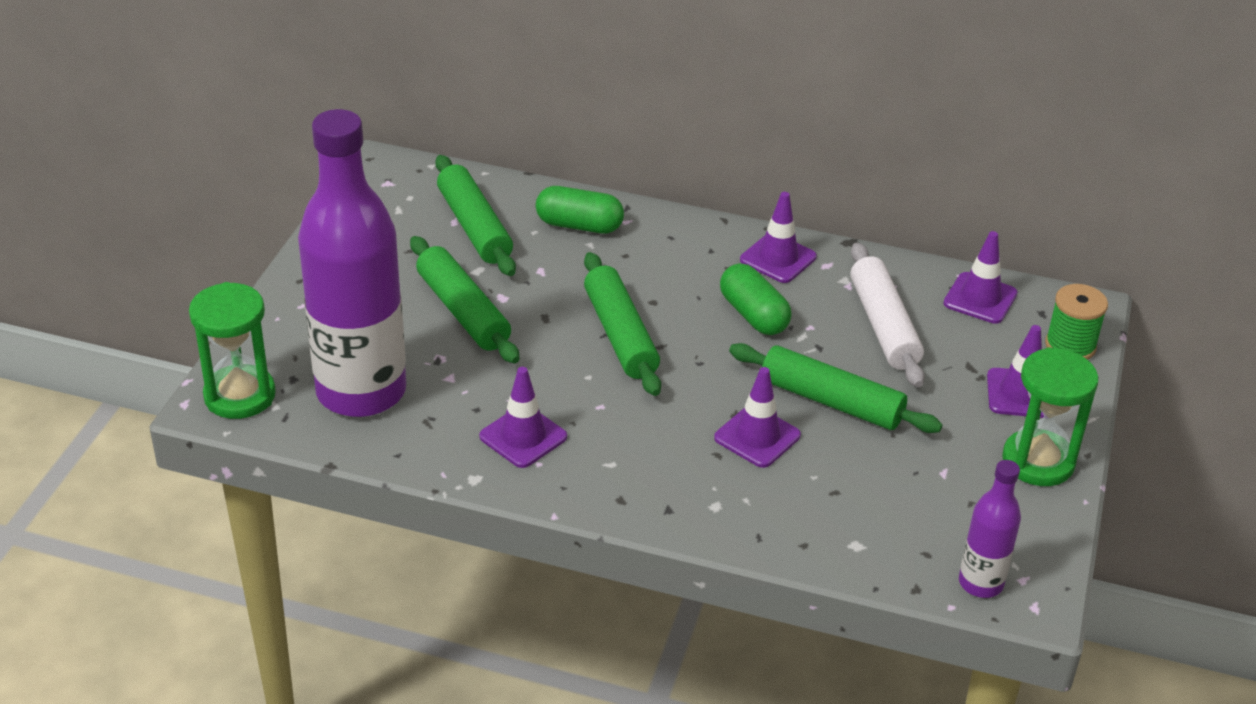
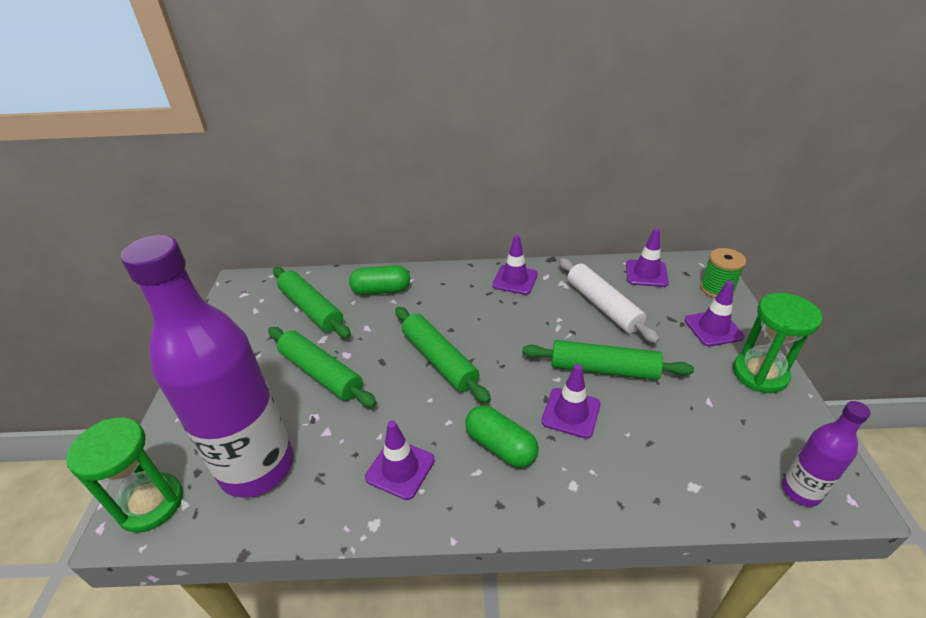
camera: 15 degrees left, 0 degrees up
(753, 315) = (520, 321): green capsule -> green capsule (500, 446)

